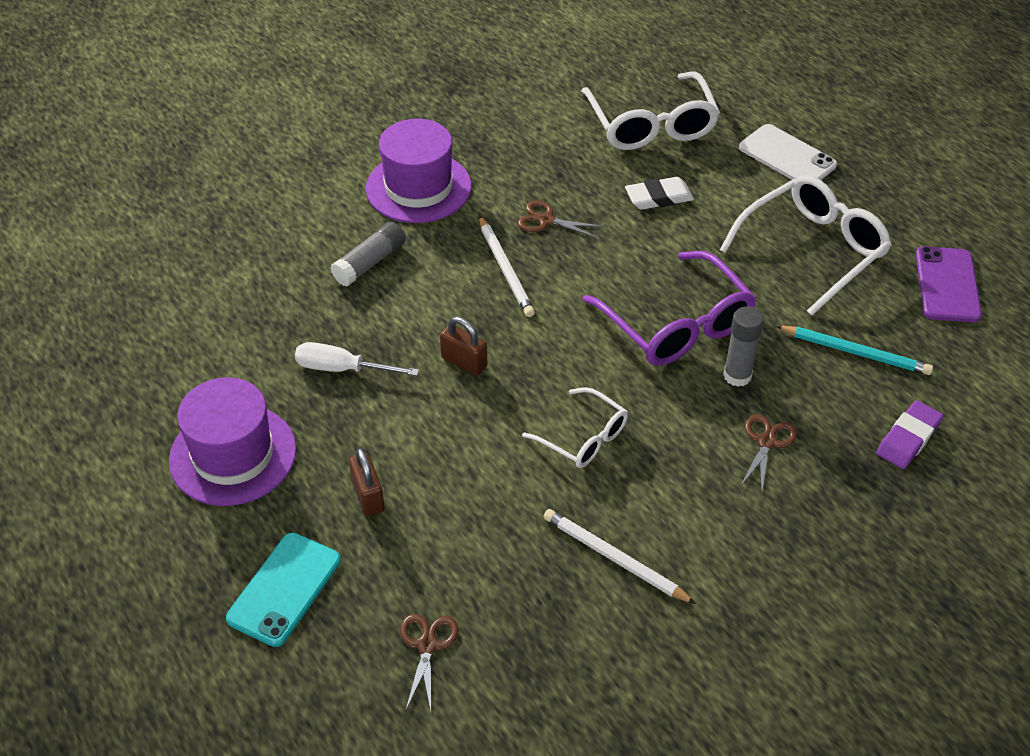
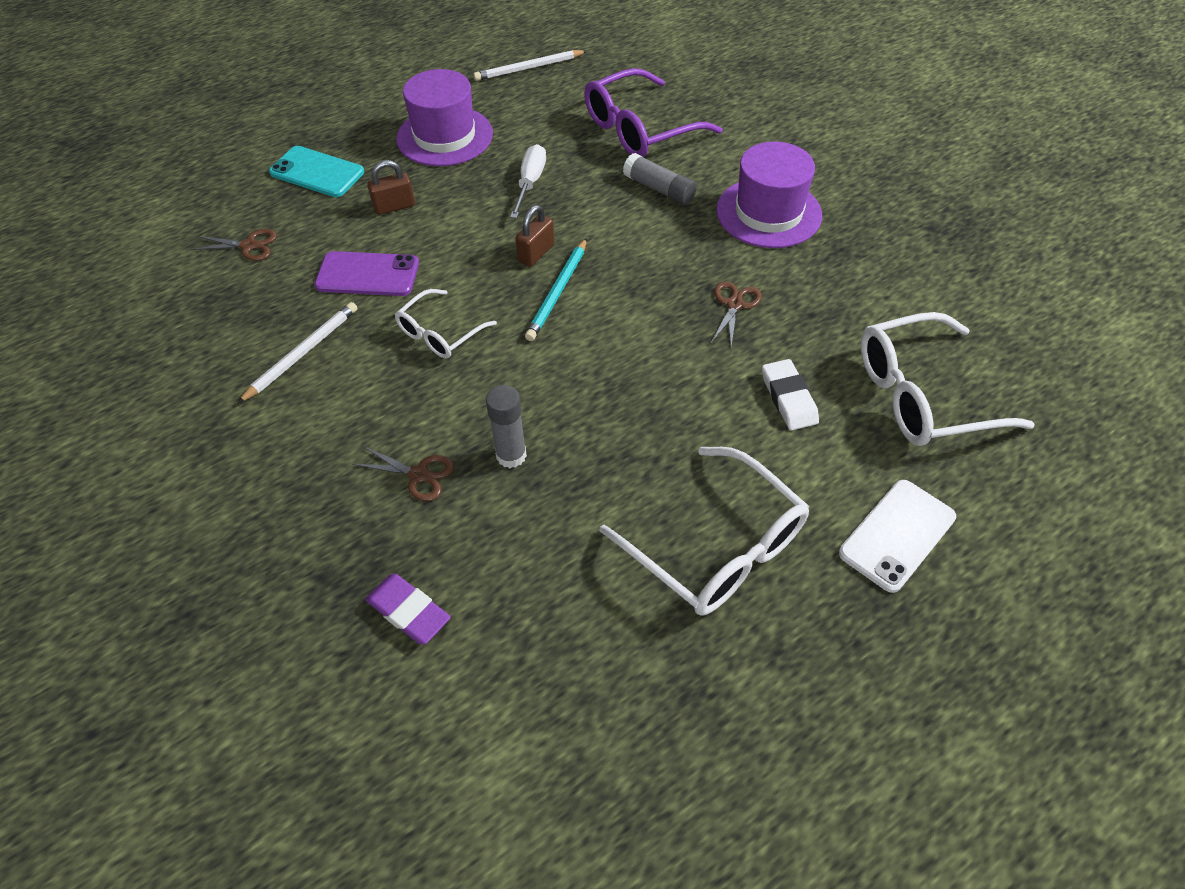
camera: 90 degrees right, 5 degrees up
(505, 269) = (658, 276): white pencil -> white pencil (529, 68)
(676, 324) = (586, 407): purple glasses -> purple glasses (640, 129)
(855, 352) = (543, 573): turquoise pencil -> turquoise pencil (558, 292)
(947, 285) = (666, 701): purple phone -> purple phone (367, 274)

